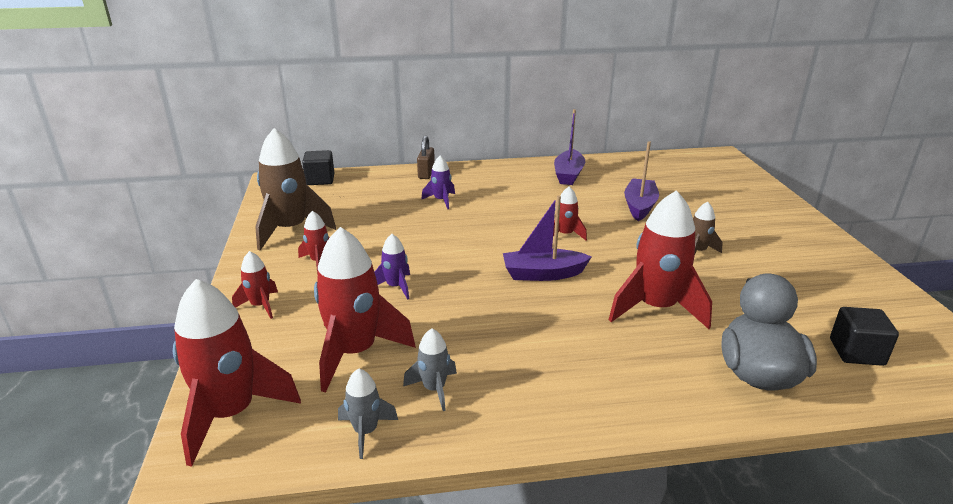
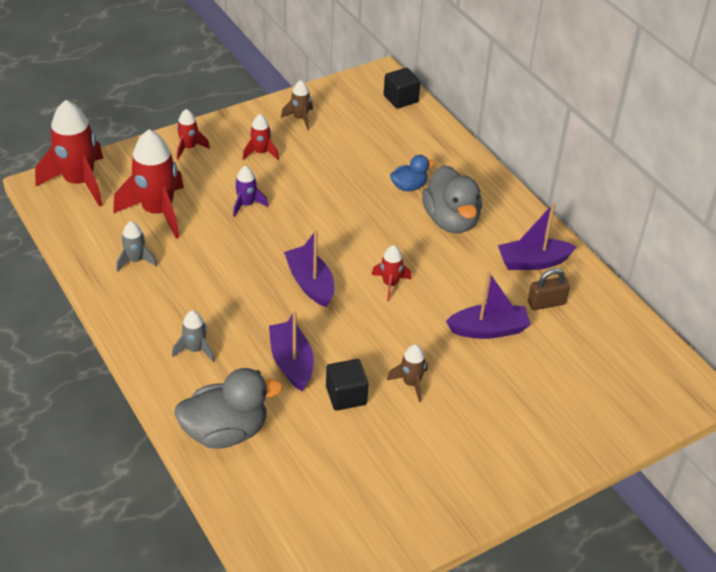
camera: 65 degrees right, 15 degrees up
(290, 230) = (300, 118): brown rocket -> brown rocket, size x0.50
(366, 431) = (85, 243): grey rocket -> grey rocket (195, 350)
(426, 173) = (462, 159): brown padlock -> brown padlock (546, 303)
(441, 200) = (409, 186): purple rocket -> blue duck
(499, 193) = (451, 220): none -> grey duck
(656, 308) = (291, 362): red rocket -> purple boat
(856, 352) = (285, 499): black cube -> black cube (346, 395)

